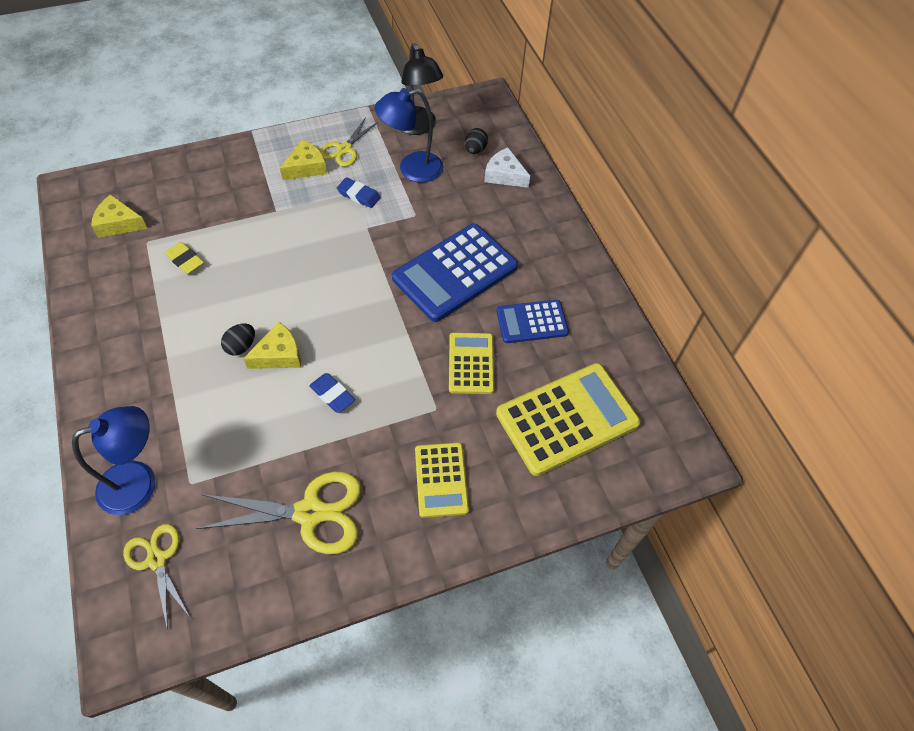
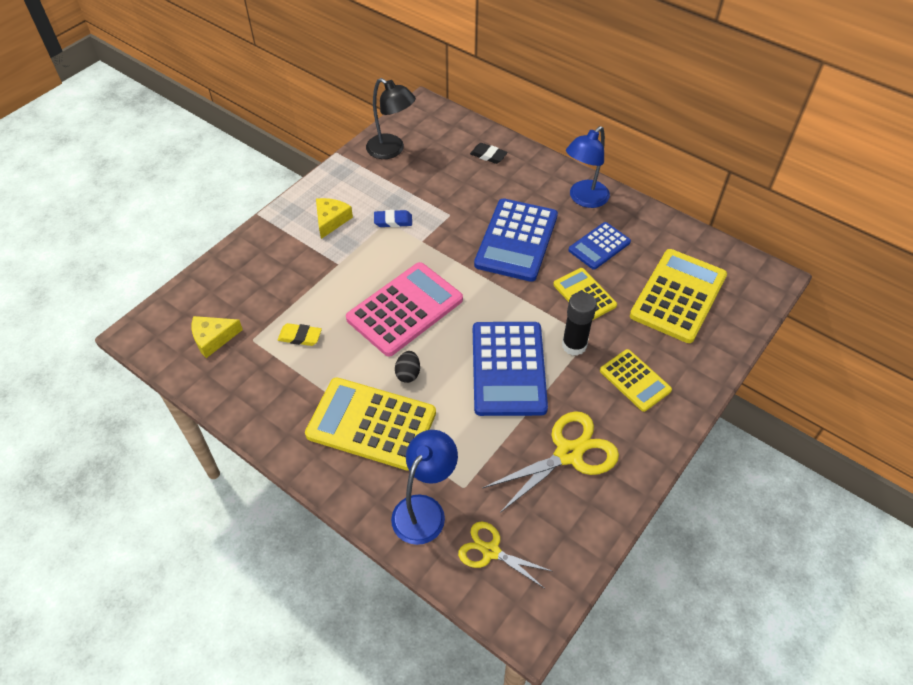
camera: 30 degrees left, 5 degrees down
(169, 374) = (371, 424): none -> yellow calculator
(279, 354) = (442, 363): yellow cheese -> none
(293, 284) = (405, 309): none -> pink calculator
(332, 394) = (508, 368): blue eraser -> blue calculator
(344, 149) = (349, 192): yellow scissors -> none
(411, 169) = (415, 183): blue lamp -> blue lamp (584, 199)
(414, 408) = (574, 345): none -> black glue stick
(475, 150) = (450, 147): black egg -> none
(504, 175) = (488, 155): white cheese -> black eraser

